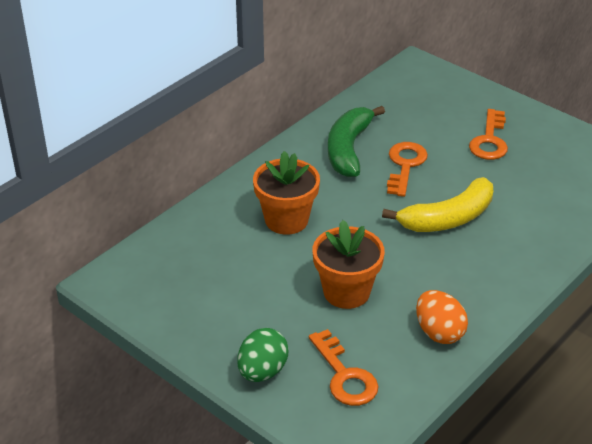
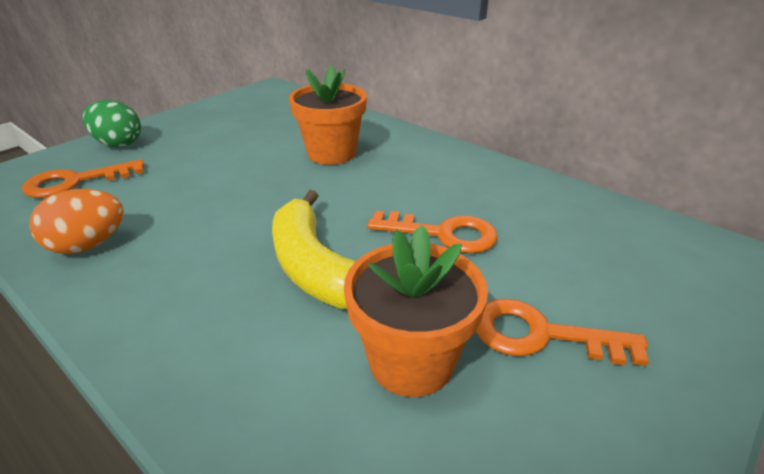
camera: 90 degrees right, 5 degrees down
(346, 292) = (199, 185): orange flower pot -> orange flower pot (411, 362)
(348, 149) = (471, 190): green banana -> none

